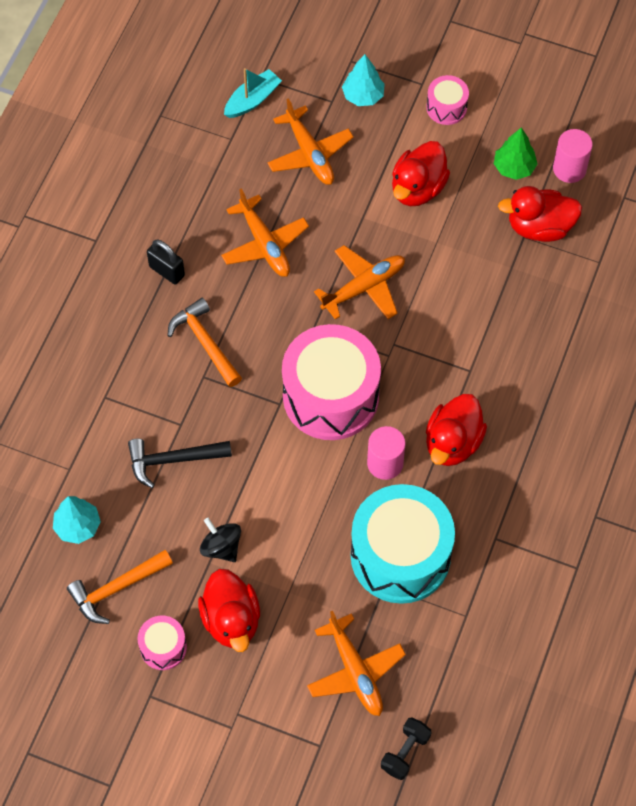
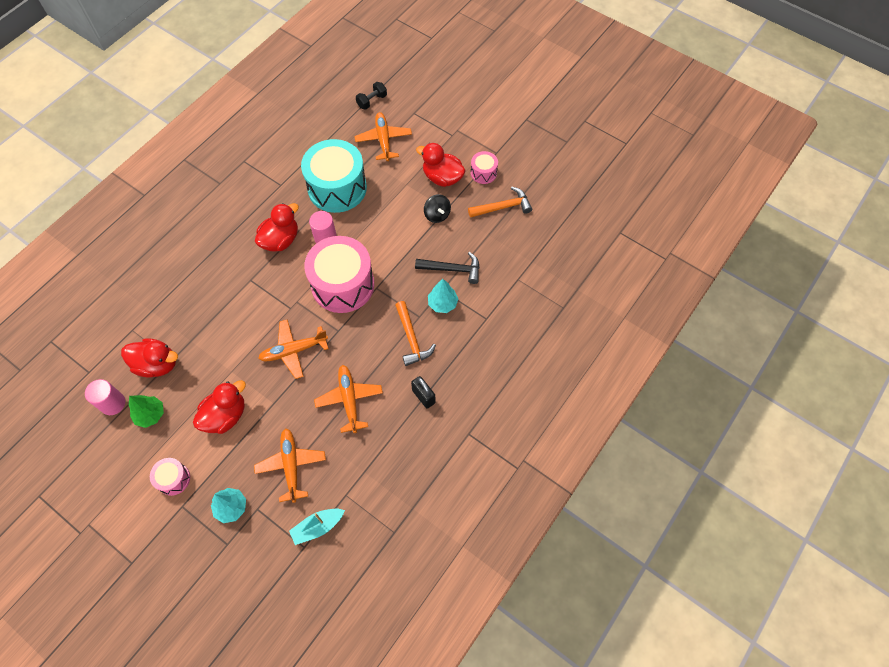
camera: 165 degrees left, 0 degrees up
(77, 526) = (519, 245): turquoise tree -> turquoise tree (442, 303)
(231, 620) = (442, 177): red duck -> red duck turned 60 degrees counterclockwise

